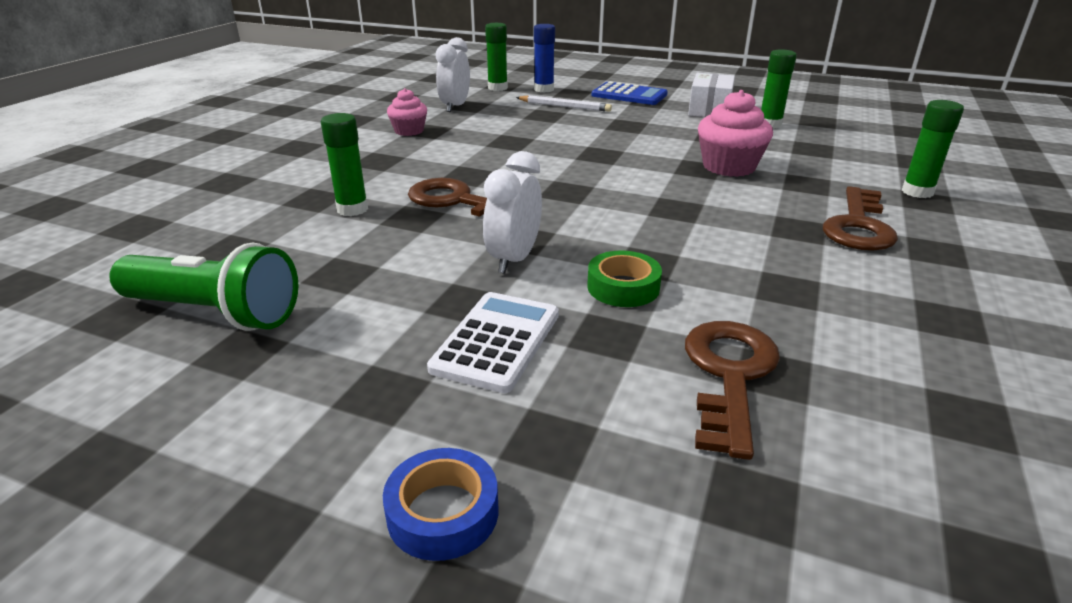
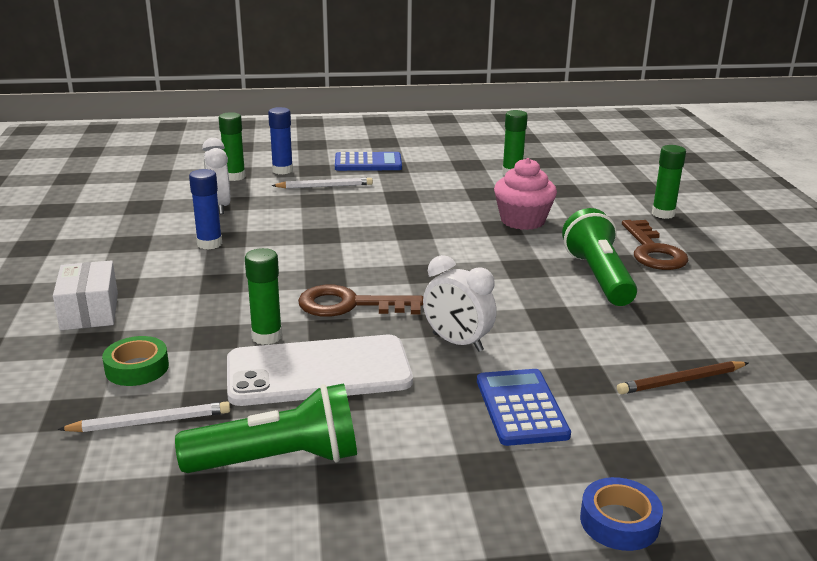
camera: 30 degrees left, 5 degrees down
(172, 250) = (150, 422): none -> white pencil
(353, 249) = (318, 371): none -> white phone
(409, 131) = (209, 244): pink cupcake -> blue glue stick
(496, 341) = (521, 408): white calculator -> blue calculator
(514, 259) = (457, 342): white clock -> white clock turned 45 degrees counterclockwise
(623, 287) = (557, 341): green tape -> green tape (137, 368)
(709, 110) = (451, 166): white box -> white box (89, 311)
(729, 375) = (681, 381): brown key -> brown pencil
(754, 236) = (598, 277): none -> green flashlight

